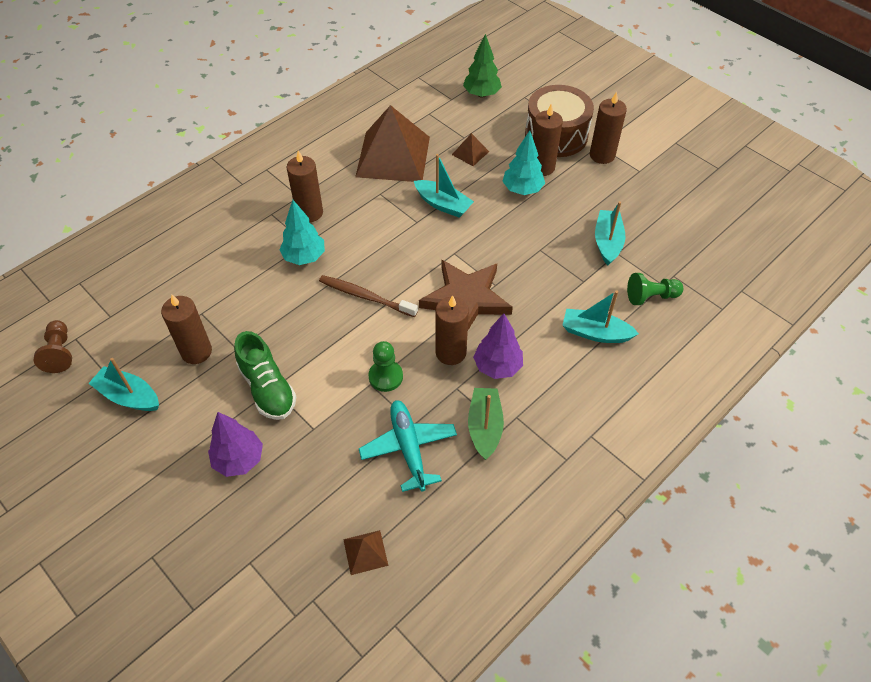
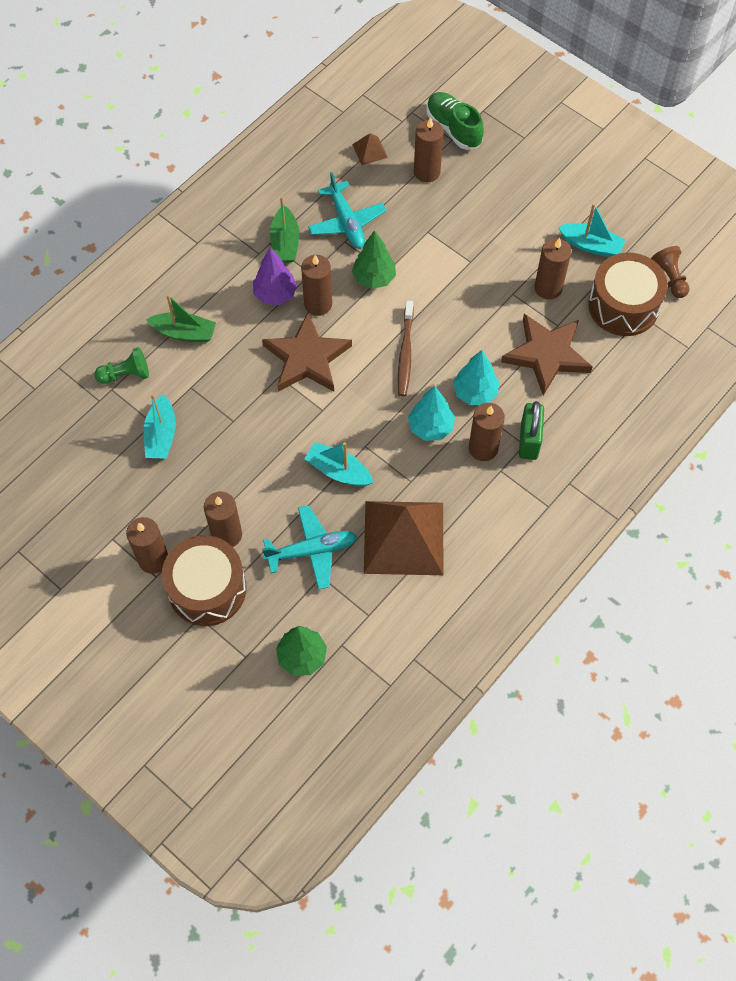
camera: 175 degrees right, 10 degrees up
(124, 327) = (623, 306): none -> brown drum
(223, 285) = (546, 355): none -> brown star
(239, 460) = (481, 204): purple tree -> none
(266, 216) = (529, 440): none -> green padlock
(267, 388) = (474, 261): green shoe -> green shoe (453, 128)
(296, 512) = (427, 172): none -> brown candle
(365, 296) = (405, 354): brown toothbrush -> brown toothbrush turned 75 degrees clockwise
(385, 377) = (374, 278): green pawn -> green tree
(470, 153) = (312, 550): brown pyramid -> turquoise plane
(522, 190) = (250, 499): turquoise tree -> turquoise tree (431, 427)
(595, 333) = (184, 333): turquoise boat -> green boat

